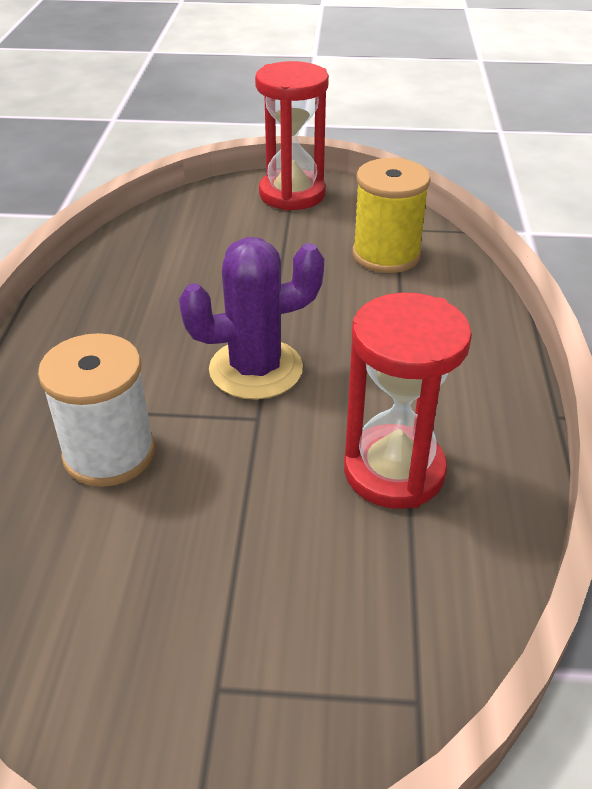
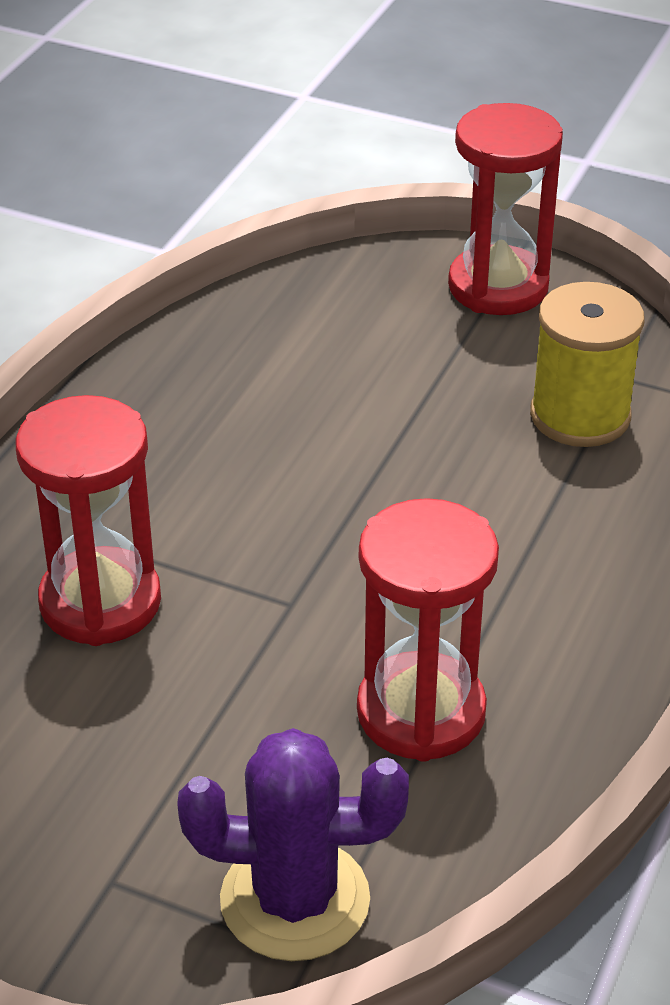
camera: 20 degrees right, 0 degrees up
(109, 453) = (100, 602): white spool -> red hourglass
(256, 369) = (319, 540): purple cactus -> purple cactus (295, 900)

